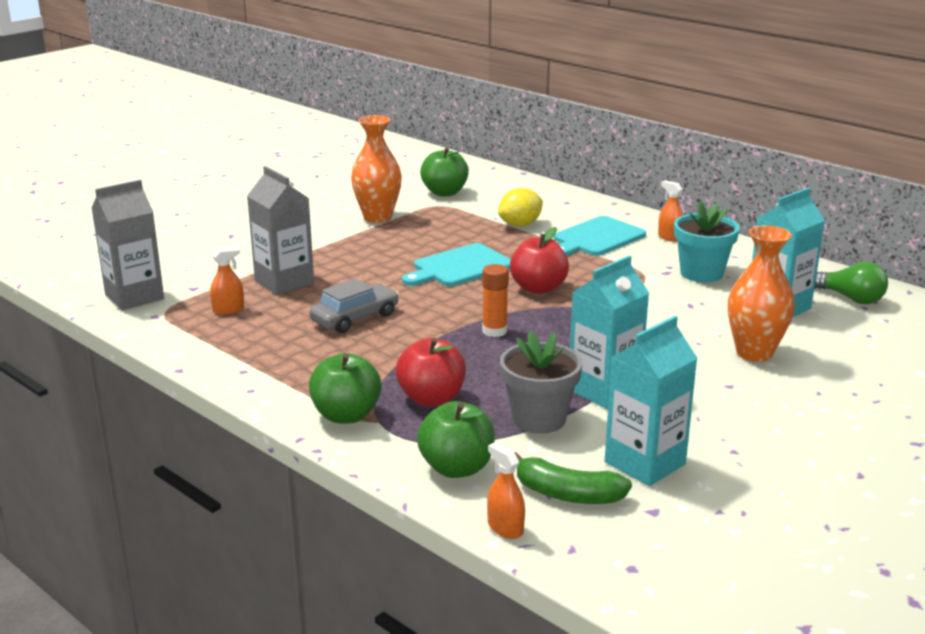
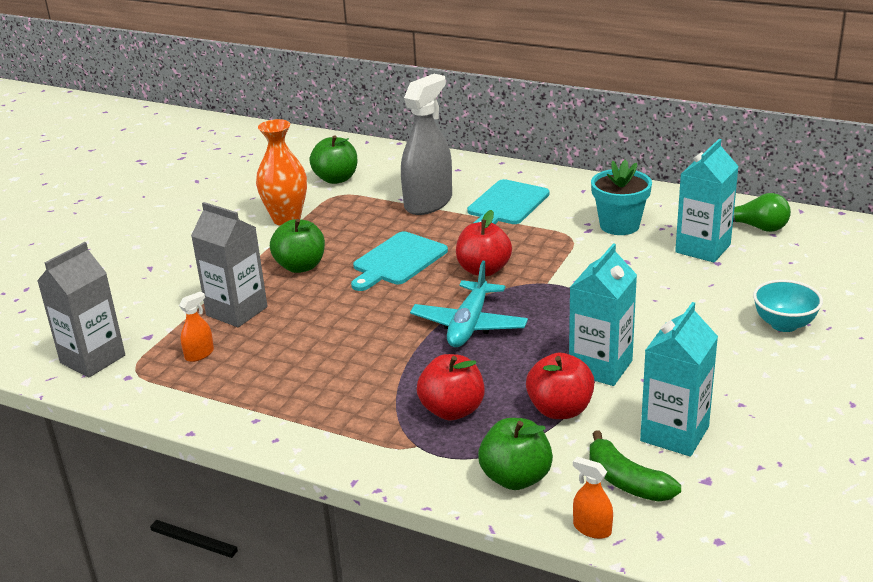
camera: 15 degrees left, 5 degrees up
(346, 415) = (383, 446): green apple -> green apple (300, 266)
(355, 318) = (330, 338): grey car -> none
(494, 331) = (469, 325): orange glue stick -> turquoise plane
(520, 225) = (428, 203): yellow lemon -> grey spray bottle
(539, 419) = (560, 410): grey flower pot -> red apple
(567, 494) = (626, 481): green banana -> green banana turned 45 degrees clockwise
(669, 237) = (571, 192): orange spray bottle -> none
(754, 353) = (707, 300): orange vase -> none
(826, 389) = (784, 324): none -> turquoise bowl

